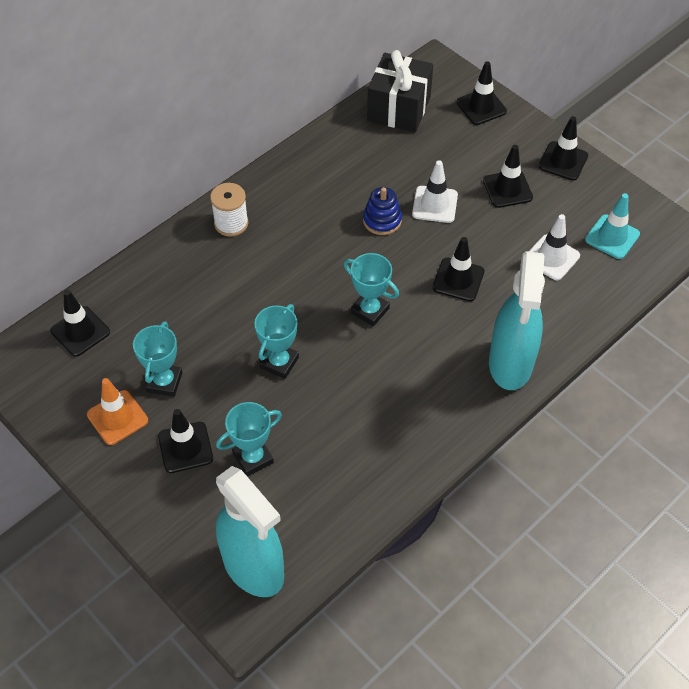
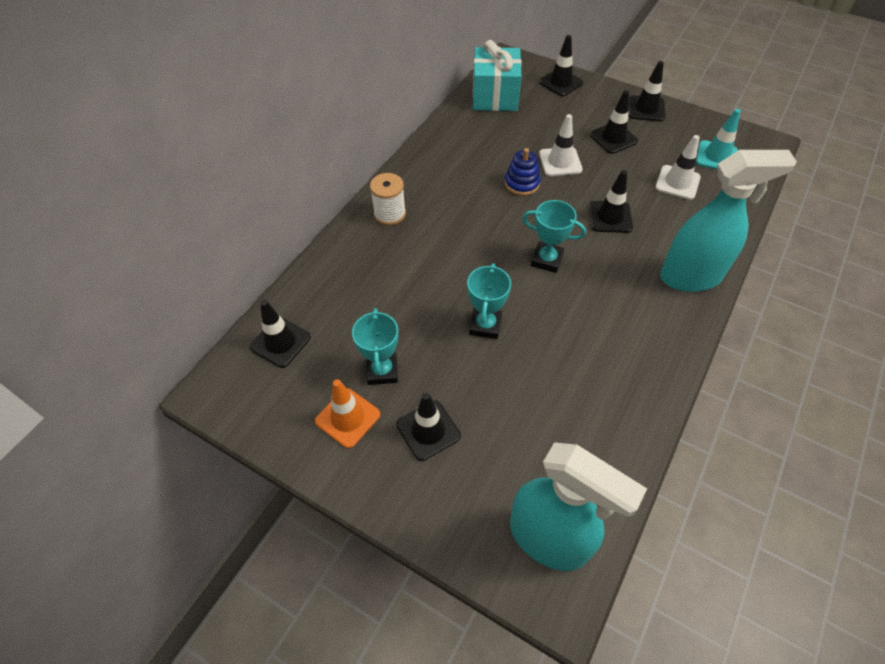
camera: 15 degrees left, 0 degrees up
(253, 458) = (499, 423): turquoise trophy -> none
(399, 109) = (495, 96): black gift -> turquoise gift
(510, 364) = (691, 277): turquoise spray bottle -> turquoise spray bottle turned 90 degrees counterclockwise

